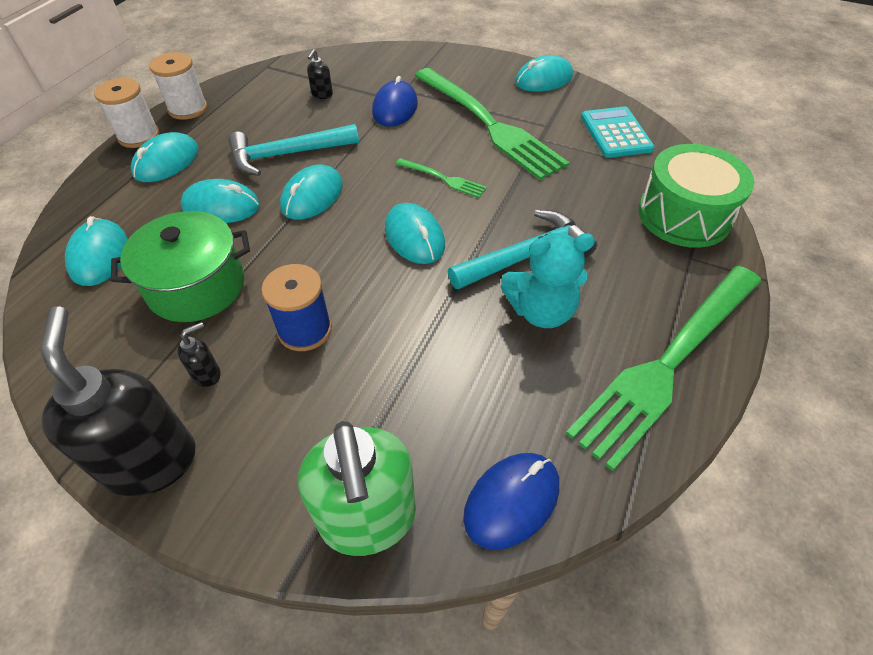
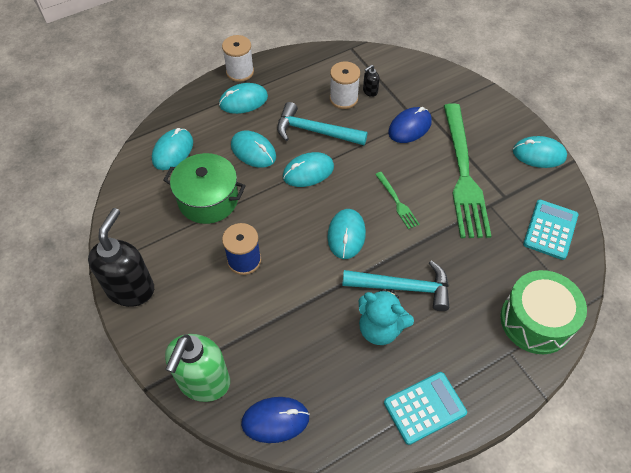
camera: 35 degrees right, 5 degrees up
(188, 109) = (280, 63): white spool -> white spool (343, 98)
(207, 374) = (181, 257): black soap dispenser -> none
(667, 365) = (424, 408): green fork -> turquoise calculator

